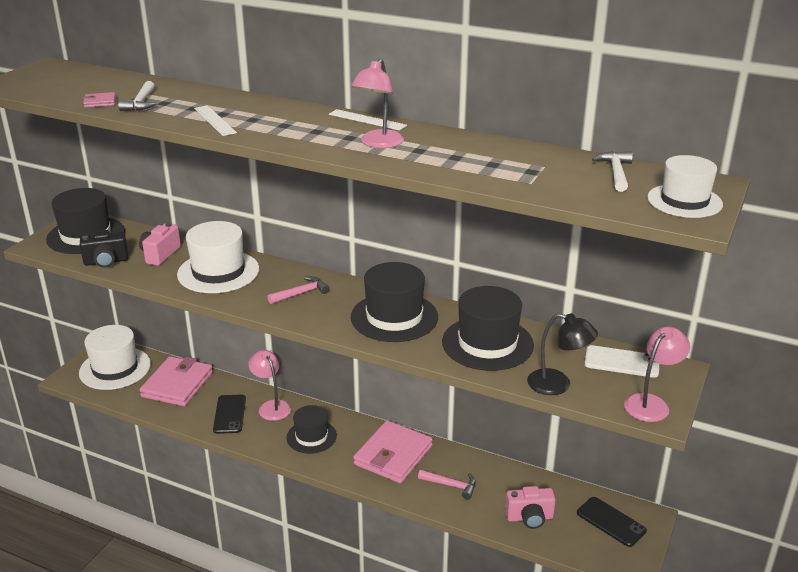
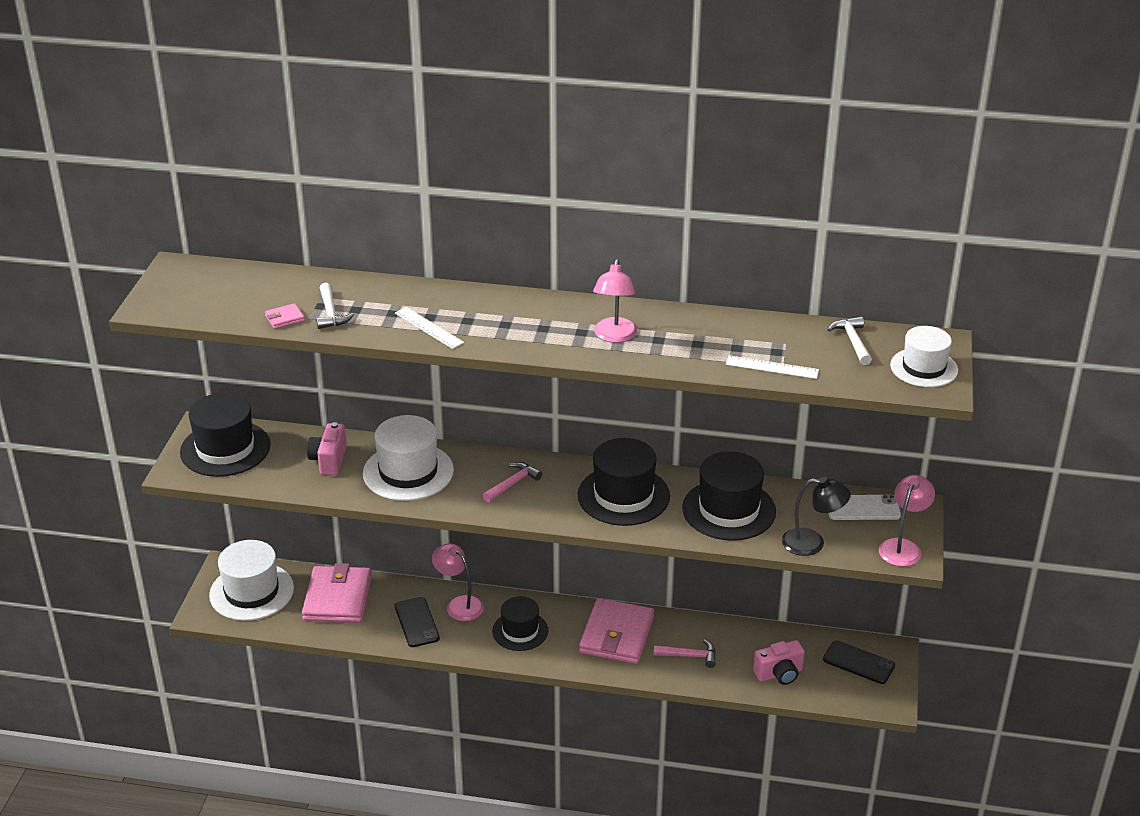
camera: 15 degrees left, 5 degrees up
(106, 262) = (273, 480): black camera -> none
(367, 120) = (584, 304): white ruler -> white ruler (772, 367)

